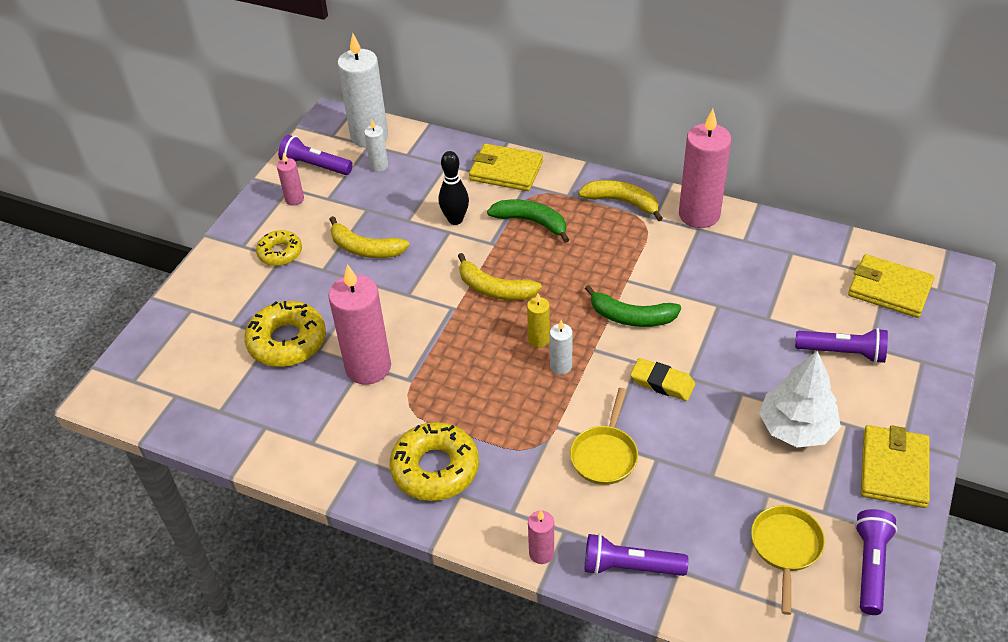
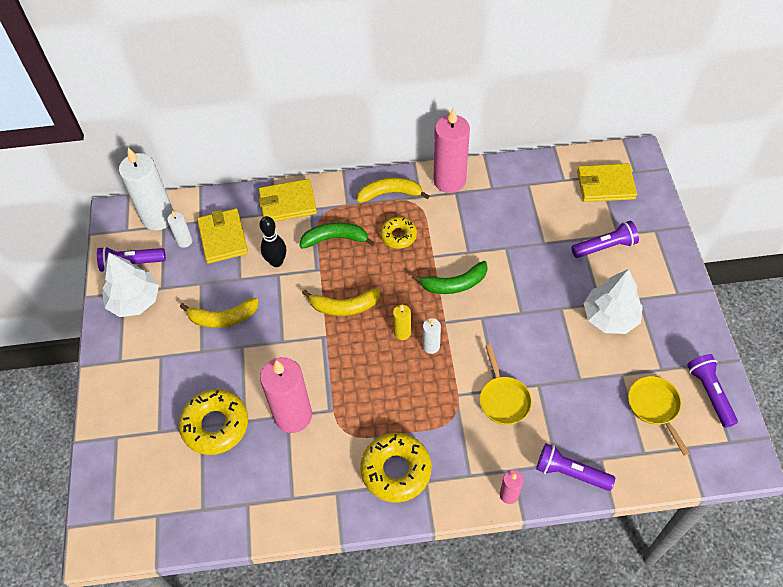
camera: 30 degrees left, 10 degrees up
(280, 253) = (156, 353): yellow donut -> yellow donut (398, 236)
(294, 199) = (135, 300): pink candle -> white tree
(630, 566) = (570, 473): purple flashlight -> purple flashlight turned 45 degrees clockwise
(662, 383) = (506, 325): yellow eraser -> none
(894, 469) = (683, 317): yellow wallet -> yellow wallet (223, 238)

